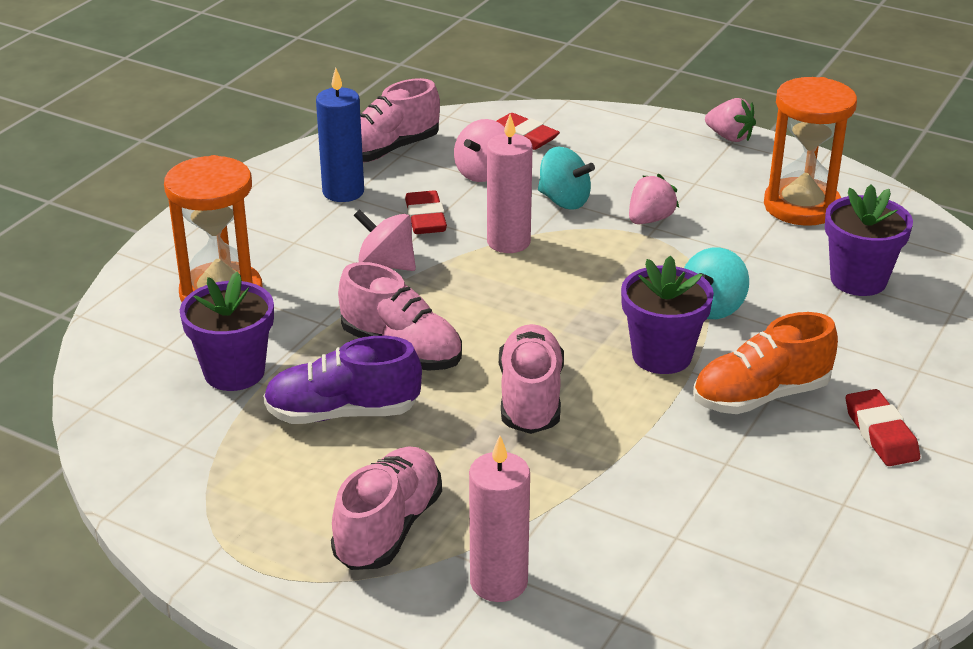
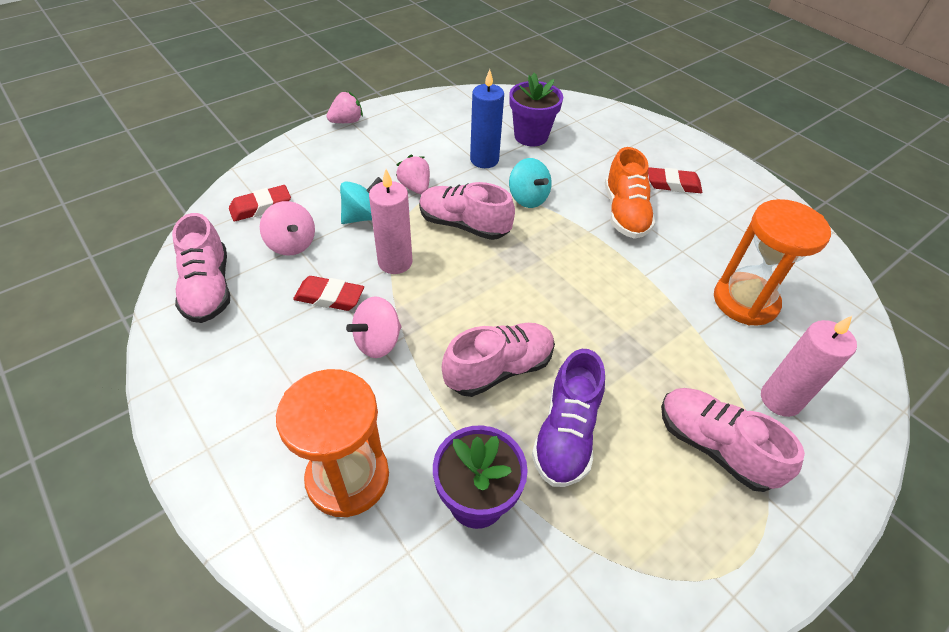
camera: 70 degrees left, 15 degrees up
(343, 192) = (248, 336): blue candle -> blue candle (484, 160)
(530, 398) = (588, 315): pink shoe -> pink shoe (464, 225)
(662, 356) = (568, 237): purple flower pot -> none
(801, 206) = (444, 126): orange hourglass -> orange hourglass (745, 301)

